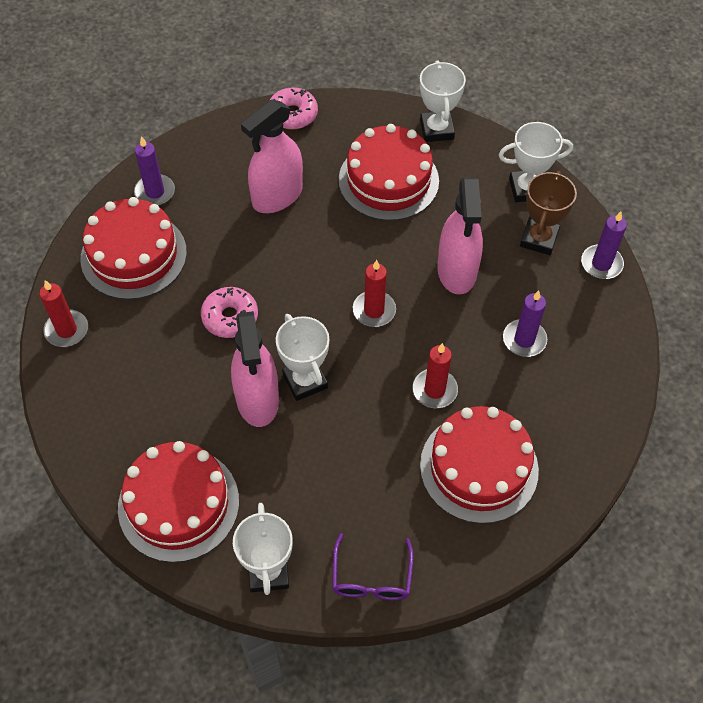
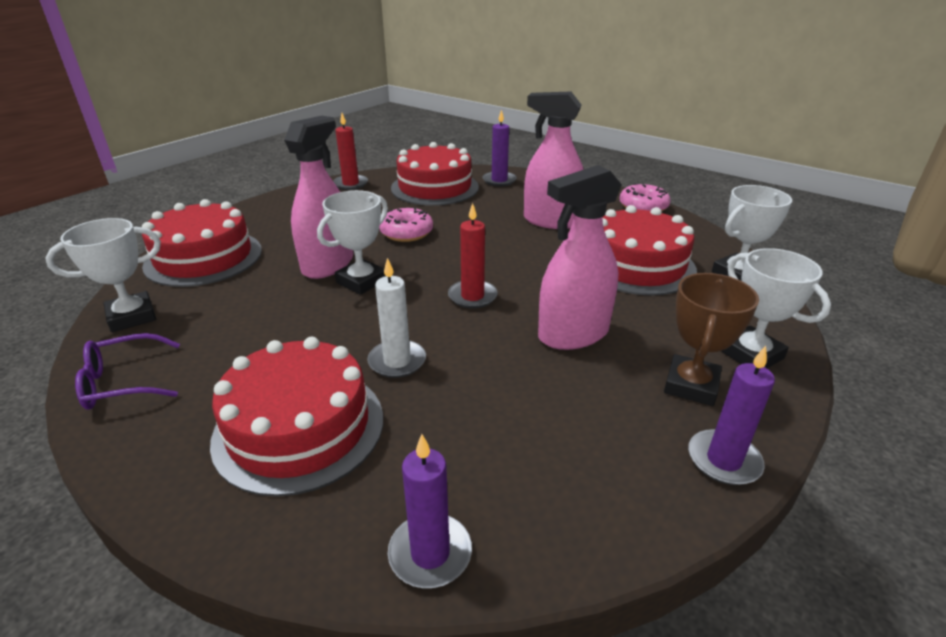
camera: 65 degrees right, 25 degrees down
(257, 399) = (328, 264): pink spray bottle -> pink spray bottle turned 150 degrees clockwise
(434, 390) = (397, 361): red candle -> white candle
(524, 340) = (523, 415): purple candle -> purple candle (430, 553)
(539, 239) = (691, 385): brown trophy -> brown trophy turned 60 degrees counterclockwise

